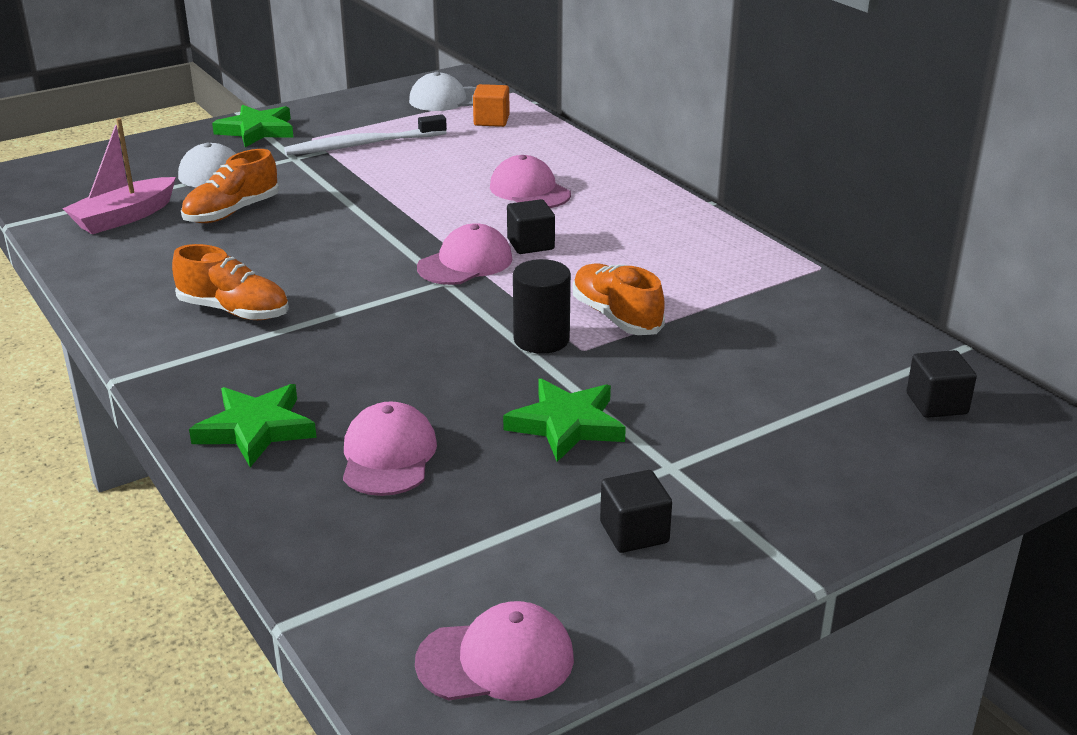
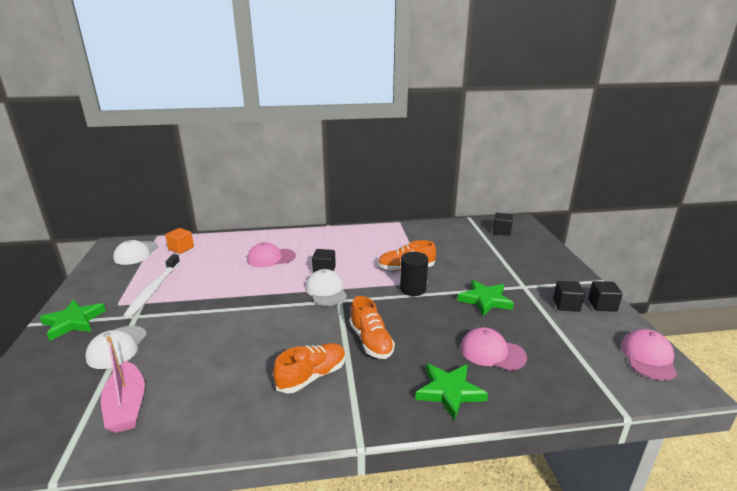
camera: 65 degrees left, 5 degrees down
(232, 212) = (181, 354): orange shoe -> orange shoe (371, 341)
(465, 263) = (326, 291): pink cap -> white cap
(679, 587) = (602, 305): none -> black cube

